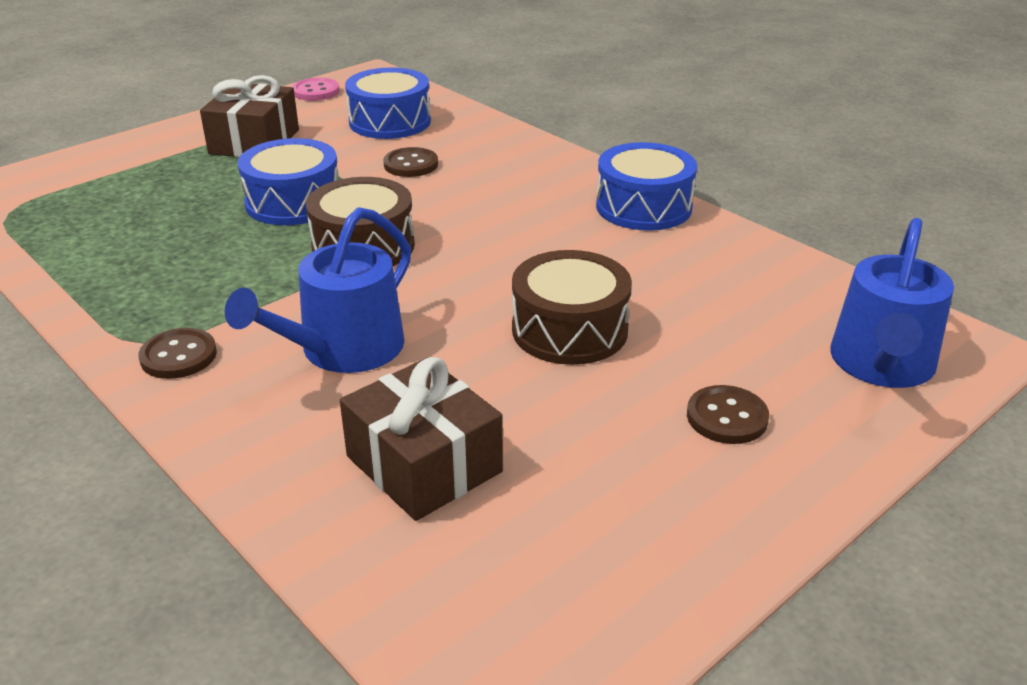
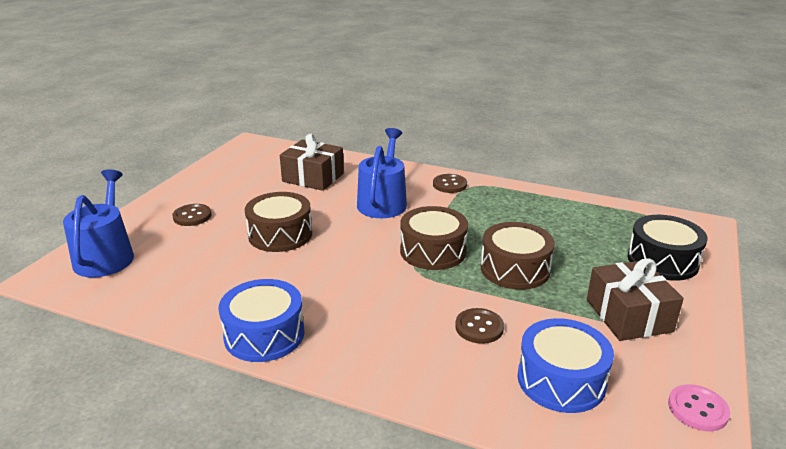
camera: 155 degrees right, 5 degrees down
(117, 171) = (662, 261): none -> black drum
(293, 202) = (515, 269): blue drum -> brown drum

